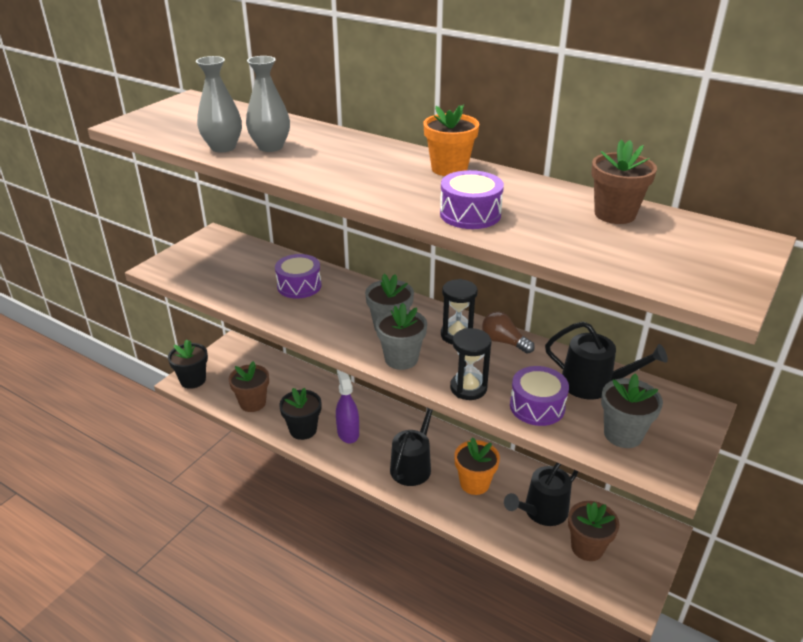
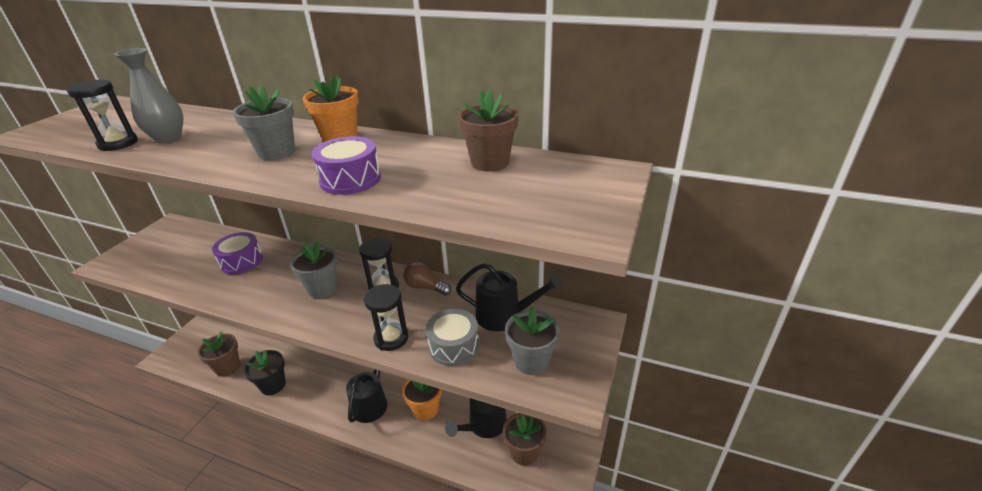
camera: 10 degrees left, 0 degrees up
(193, 380) = (173, 354): black flower pot -> none
(223, 147) = (118, 143): grey vase -> black hourglass
(348, 433) = (314, 381): purple spray bottle -> none
(401, 359) = (330, 319): grey flower pot -> grey flower pot (276, 152)
(537, 406) = (454, 346): purple drum -> grey drum

